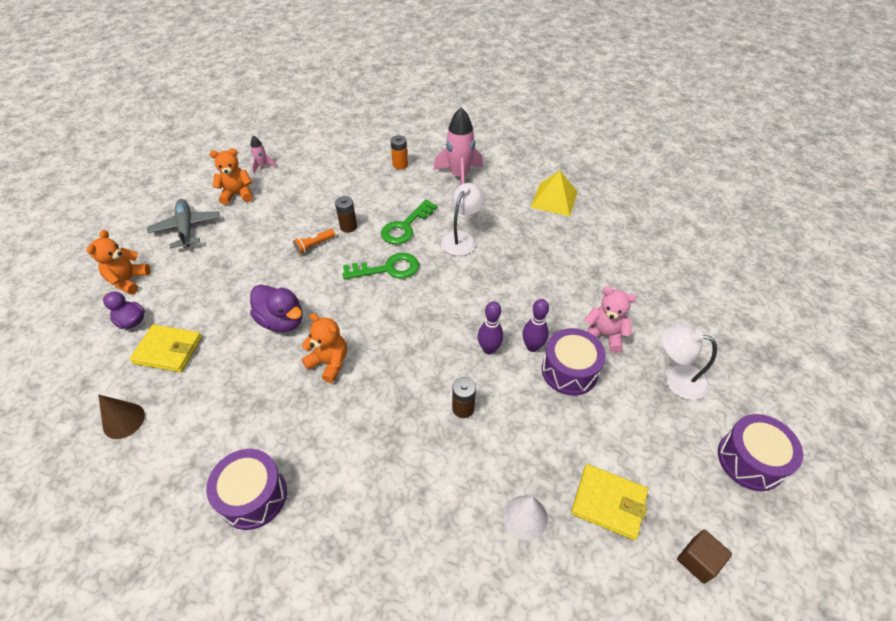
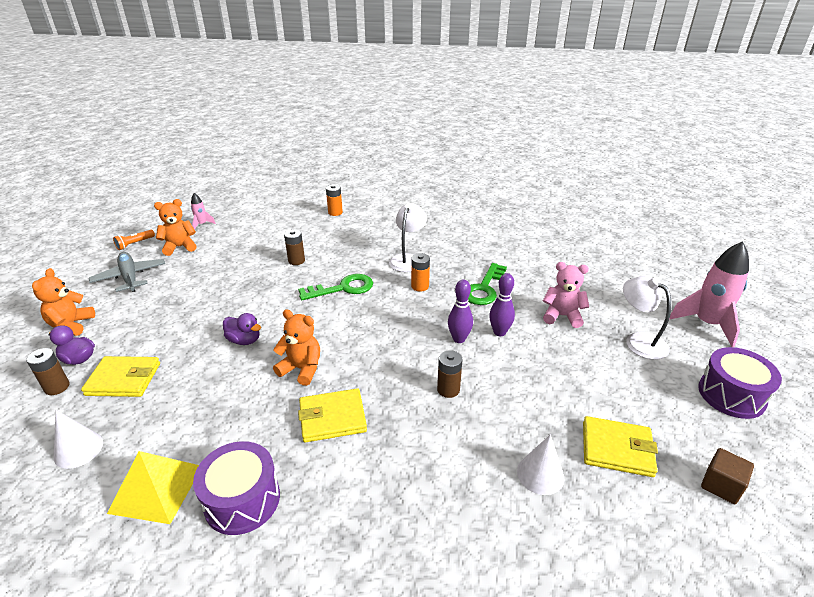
camera: 10 degrees left, 15 degrees down
(111, 350) = (57, 387): none -> brown battery
(124, 420) = (78, 449): brown cone -> white cone
(282, 321) = (244, 340): purple duck -> purple duck, size x0.66
(314, 245) = (265, 278): orange flashlight -> orange flashlight (135, 244)
(347, 423) = (332, 418): none -> yellow wallet
(405, 227) = (352, 256): green key -> green key (484, 288)
(459, 176) = (392, 216): pink rocket -> pink rocket (706, 324)
(466, 276) = (420, 286): none -> orange battery
(554, 199) = (482, 224): yellow pyramid -> yellow pyramid (156, 488)
(569, 371) = (540, 347): purple drum -> none
(676, 378) = (639, 341): white lamp -> white lamp turned 45 degrees clockwise

